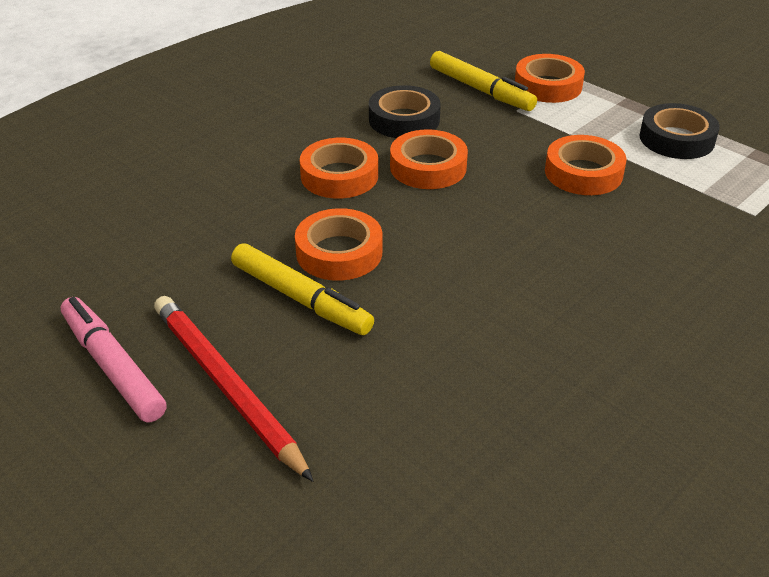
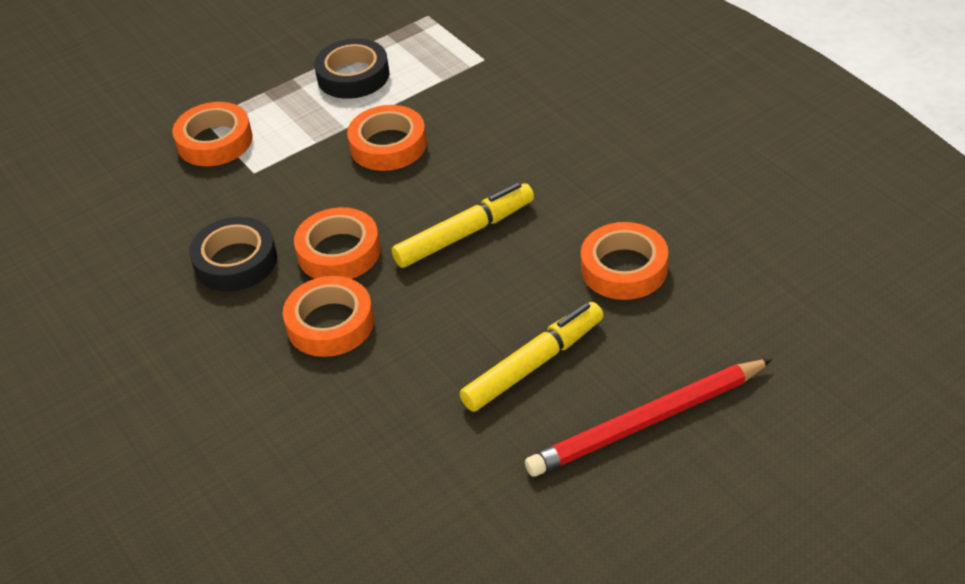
camera: 75 degrees left, 5 degrees up
(113, 367) = (608, 512): pink marker -> none
(339, 252) = (467, 332): orange tape -> orange tape (624, 268)
(480, 90) = (199, 193): yellow marker -> yellow marker (465, 234)

